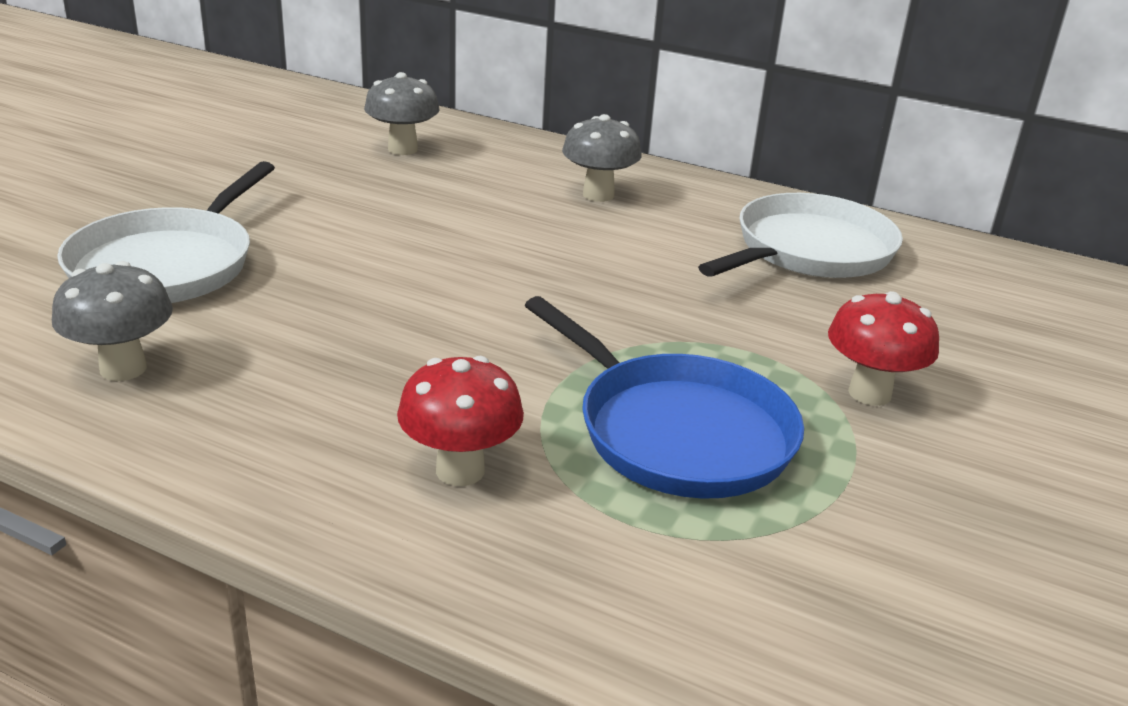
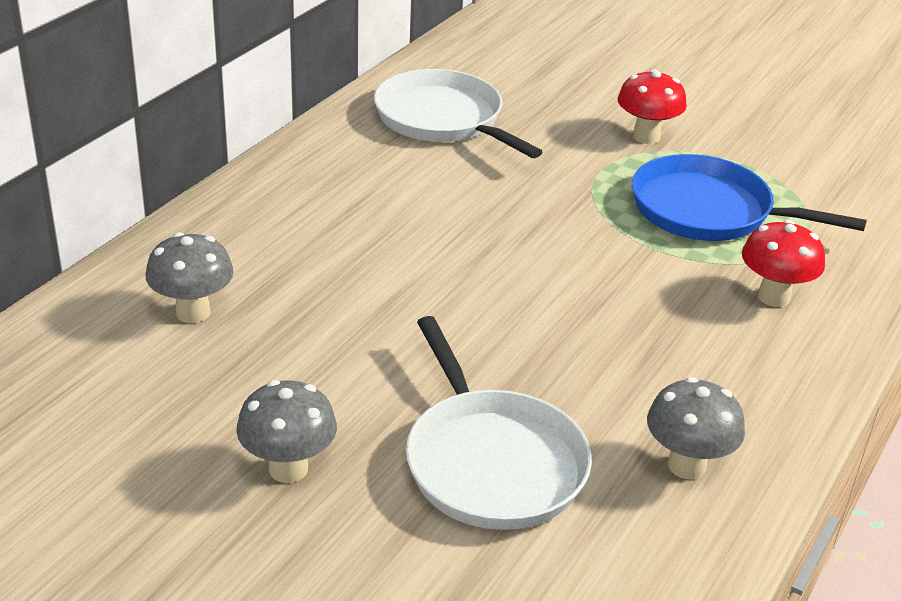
camera: 85 degrees left, 5 degrees up
(167, 265) = (492, 462): white pan -> white pan turned 45 degrees clockwise
(598, 195) = (329, 201): grey mushroom -> grey mushroom (288, 469)
(678, 432) = (708, 211): blue pan -> blue pan turned 120 degrees counterclockwise

